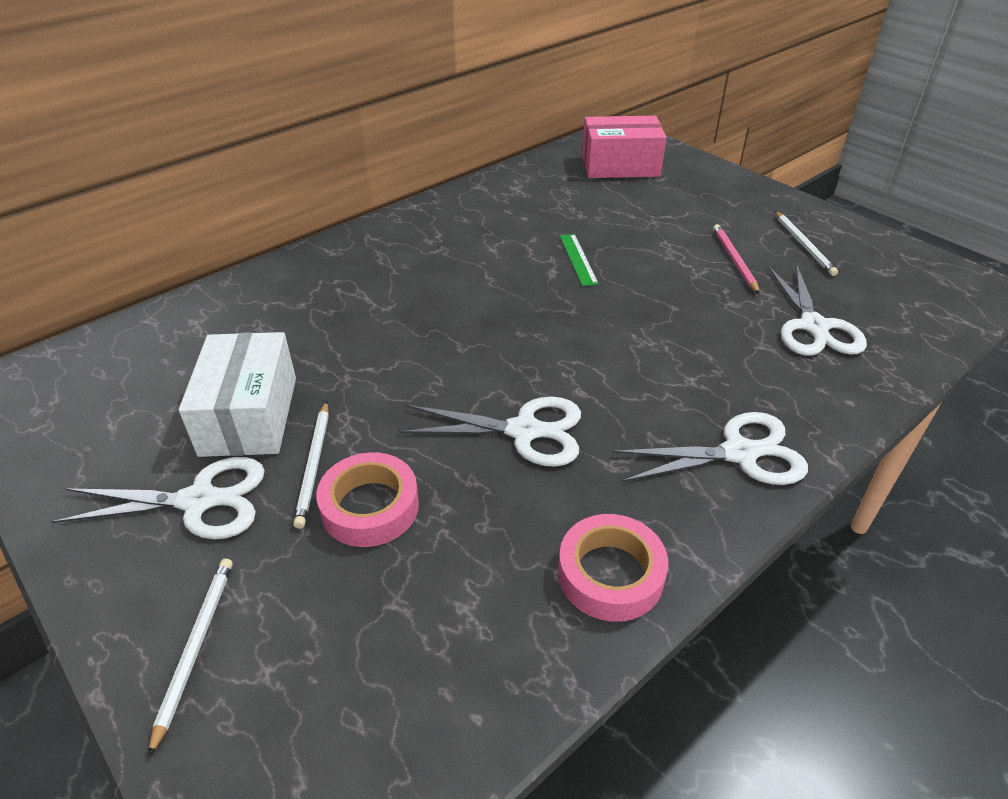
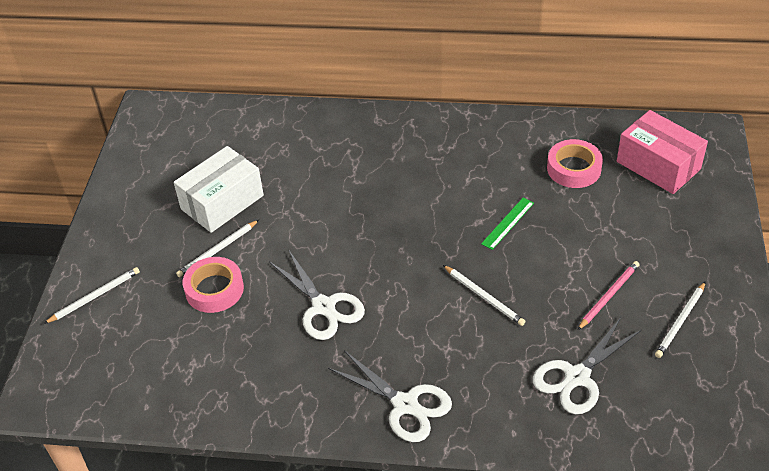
camera: 50 degrees right, 5 degrees up
(199, 501) = (159, 232): white scissors -> none
(610, 574) = (263, 402): pink tape -> pink tape (574, 168)
(651, 321) = (484, 297): none -> white pencil

